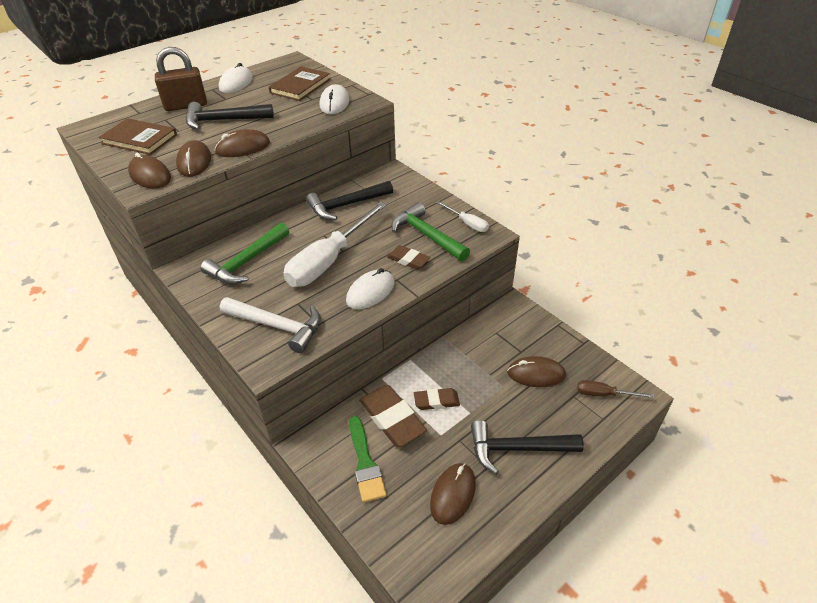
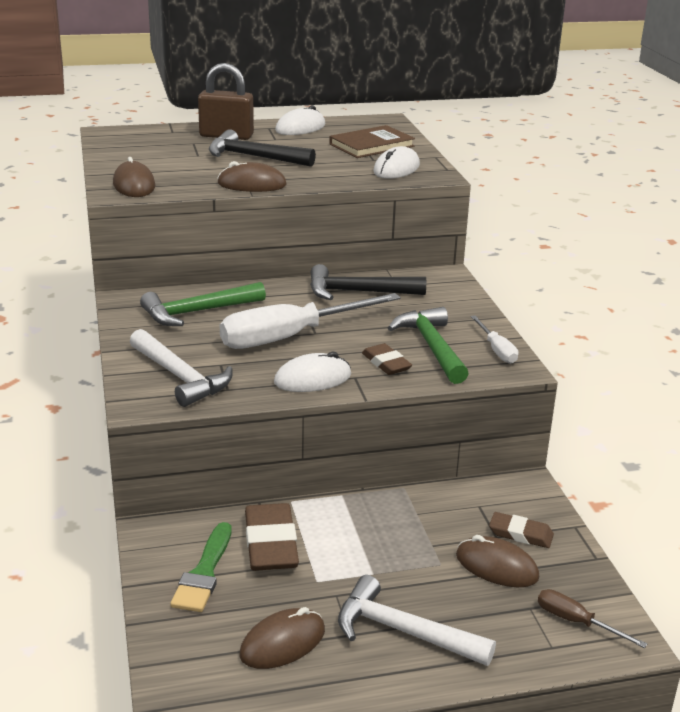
camera: 25 degrees right, 15 degrees down
(140, 139) = (152, 153): brown book -> none
(194, 162) = (189, 184): brown mouse -> none
(436, 401) = (339, 546): brown eraser -> brown eraser (520, 534)
(517, 449) = (403, 631): black hammer -> white hammer

